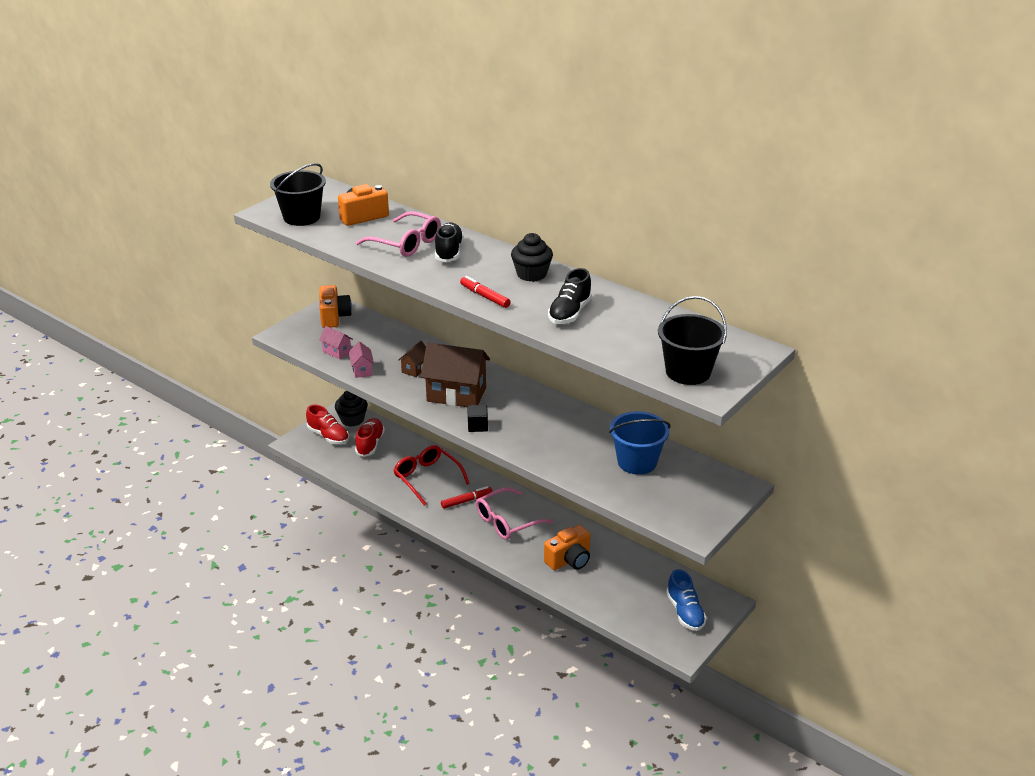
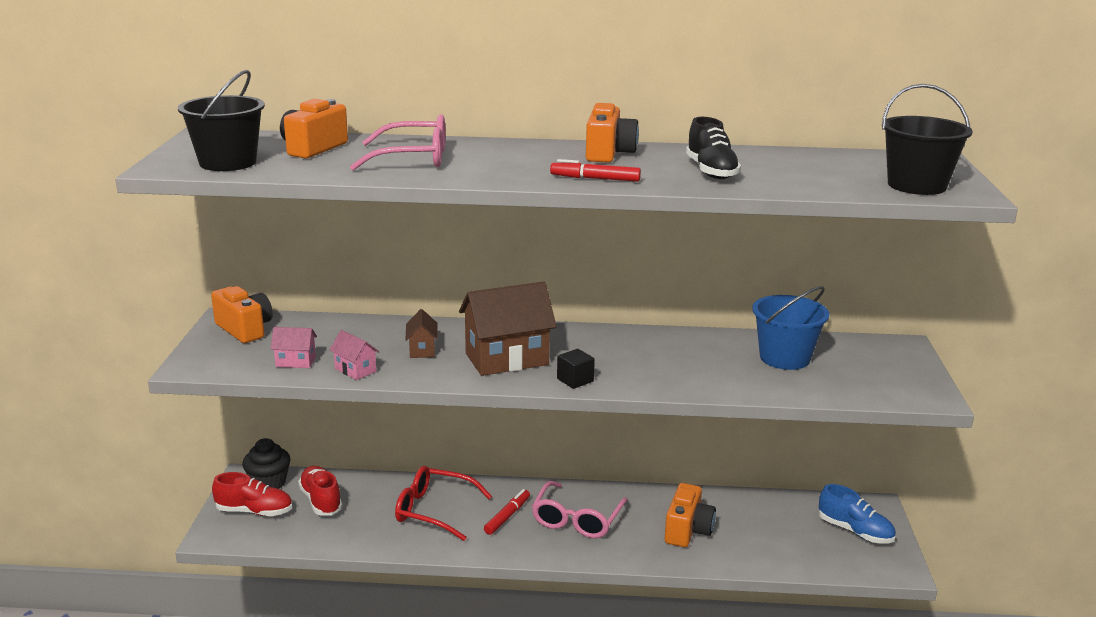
camera: 35 degrees left, 10 degrees down
(449, 252) = (479, 155): black shoe -> none
(531, 274) = (608, 153): black cupcake -> orange camera

